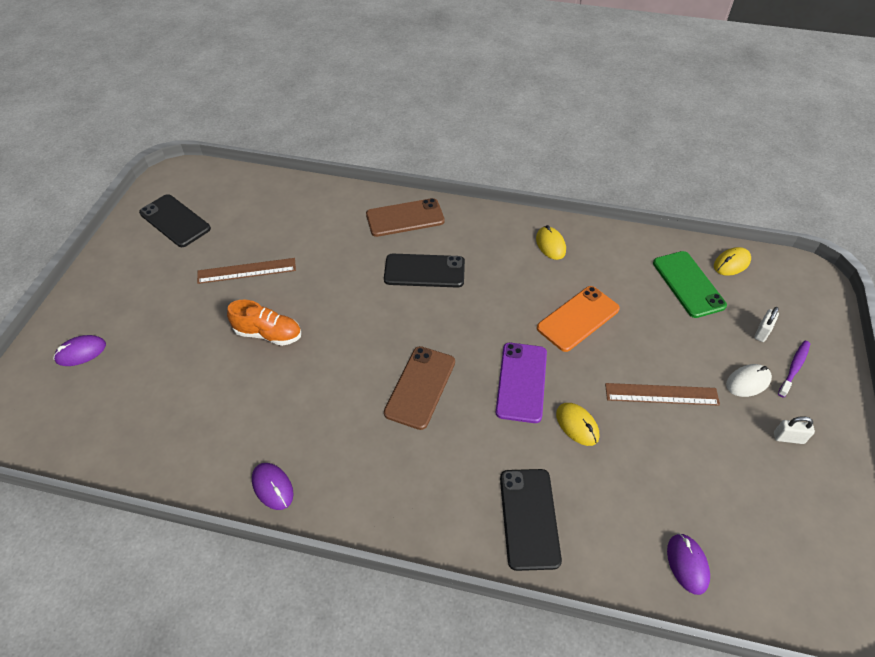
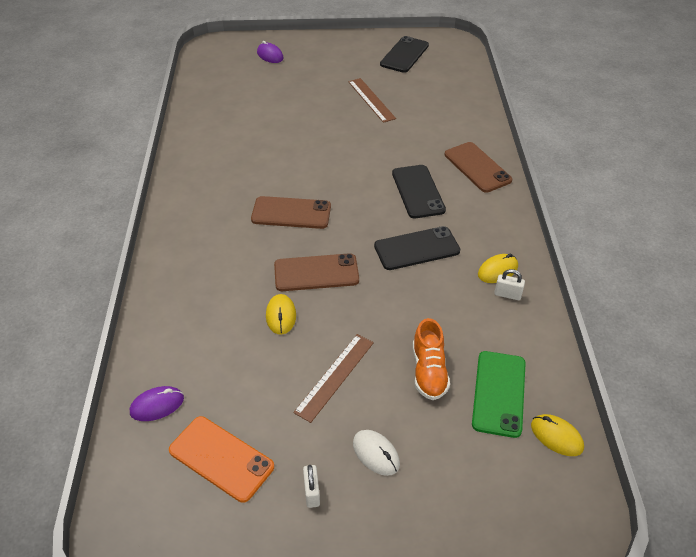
camera: 75 degrees right, 5 degrees down
(268, 334) = (314, 125): orange shoe -> orange shoe (429, 371)
(272, 487) = (187, 160): purple mouse -> none
(521, 382) = (316, 273): purple phone -> brown phone
(529, 518) = (184, 296): black phone -> black phone (416, 248)
(577, 425) = (281, 316): yellow mouse -> yellow mouse turned 45 degrees counterclockwise
(578, 318) = (406, 303): orange phone -> orange phone (221, 458)
(661, 394) = (335, 376): brown ruler -> brown ruler turned 45 degrees clockwise
(688, 284) = (499, 393): green phone -> green phone turned 45 degrees counterclockwise
(762, 332) = (455, 469): white padlock -> white padlock (507, 294)
(794, 368) = (412, 502): purple toothbrush -> none

